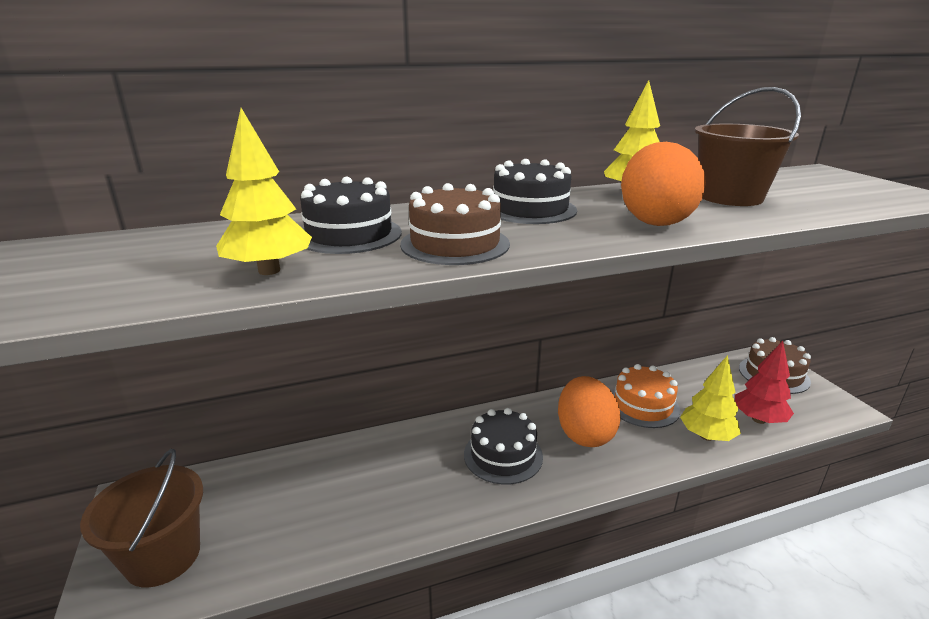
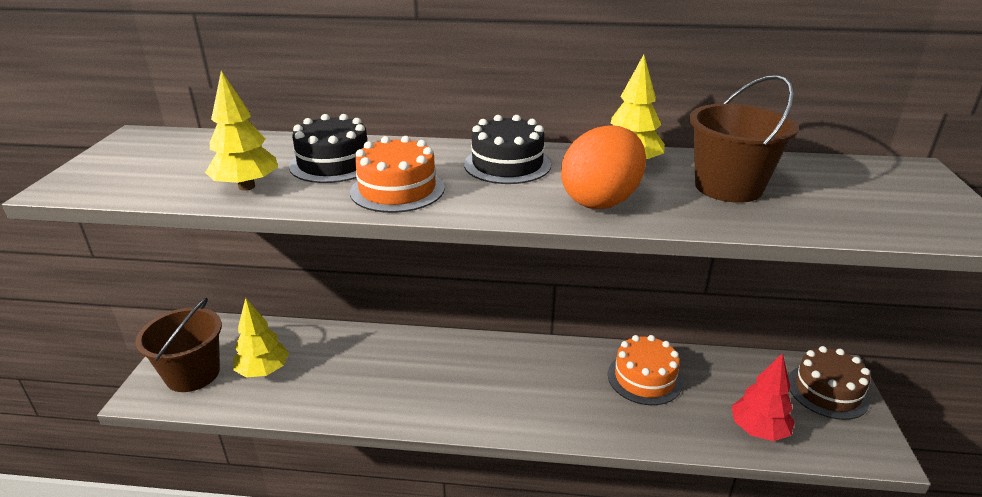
camera: 25 degrees right, 5 degrees up
(455, 244) = (397, 190): brown cake -> orange cake
(503, 455) = (474, 381): black cake -> none
(584, 434) = (562, 386): orange egg -> none
(706, 436) = (683, 427): yellow tree -> yellow tree (263, 371)

